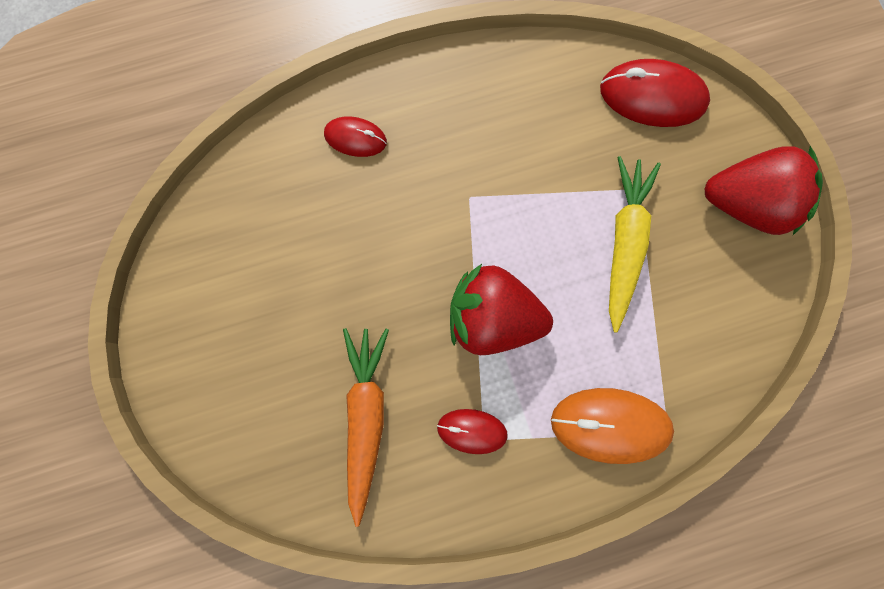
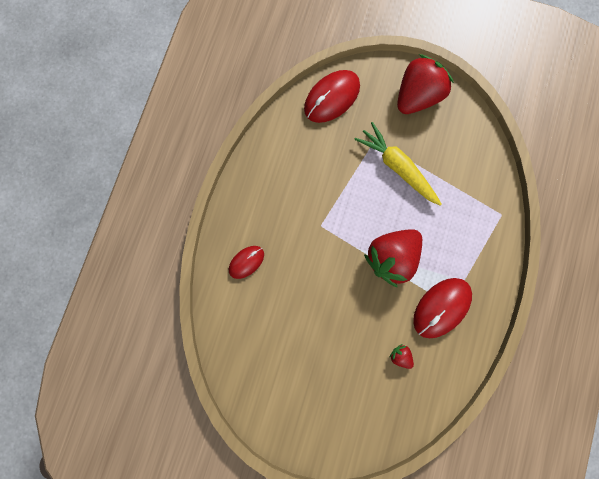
camera: 55 degrees left, 0 degrees up
(365, 418) = (400, 356): orange carrot -> red strawberry
(472, 431) = (441, 308): red mouse -> red mouse, size x1.70
(610, 425) = (482, 239): orange mouse -> none

